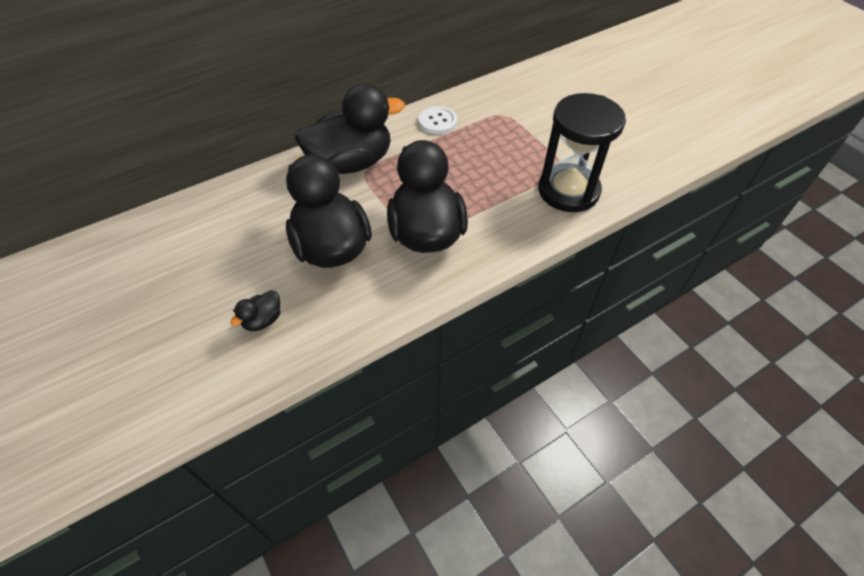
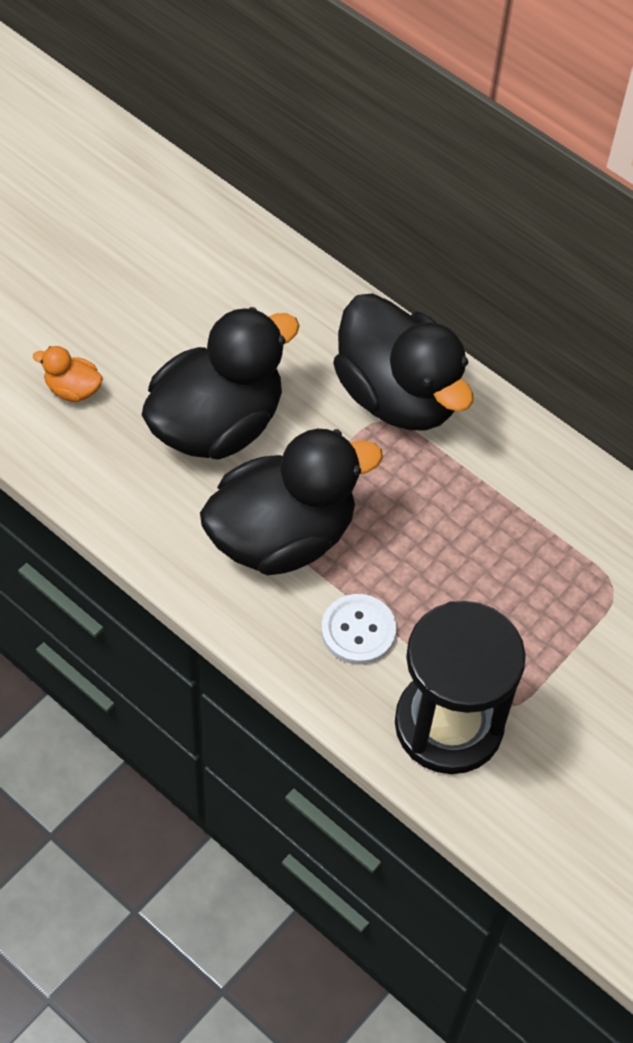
camera: 70 degrees right, 5 degrees up
(263, 320) = (73, 389): black duck -> orange duck
(437, 121) = (550, 490): white button -> white button (358, 630)

